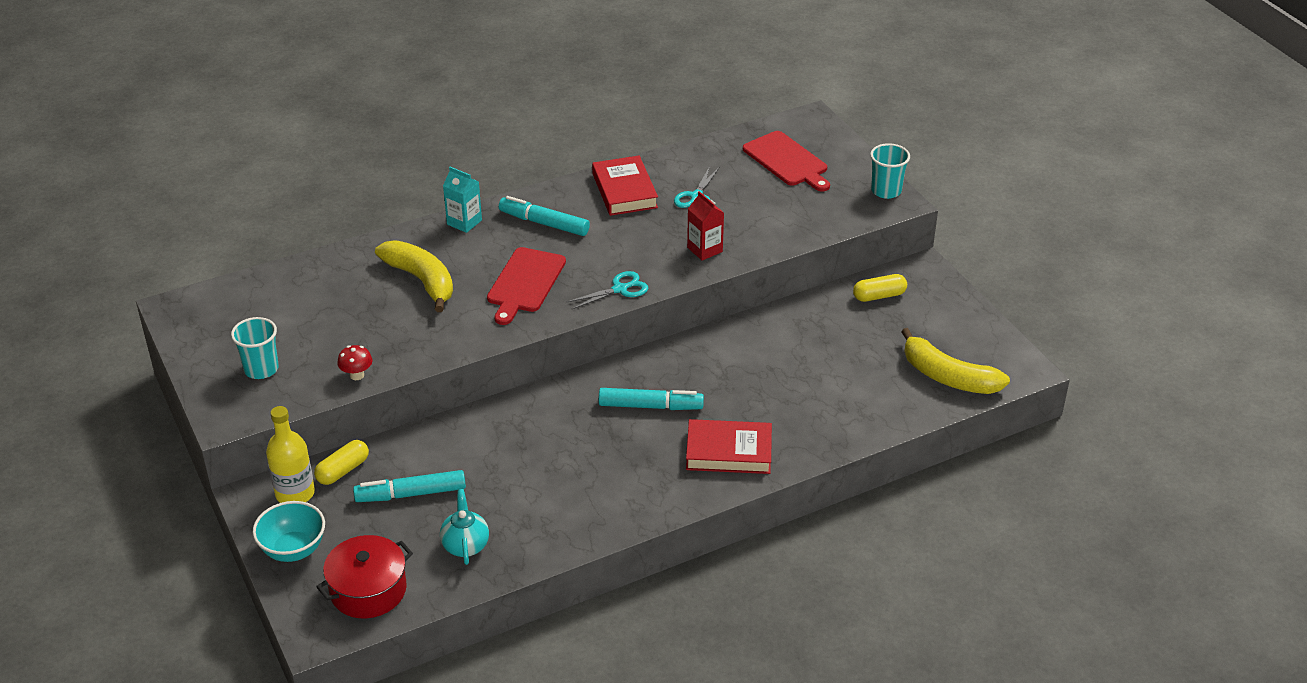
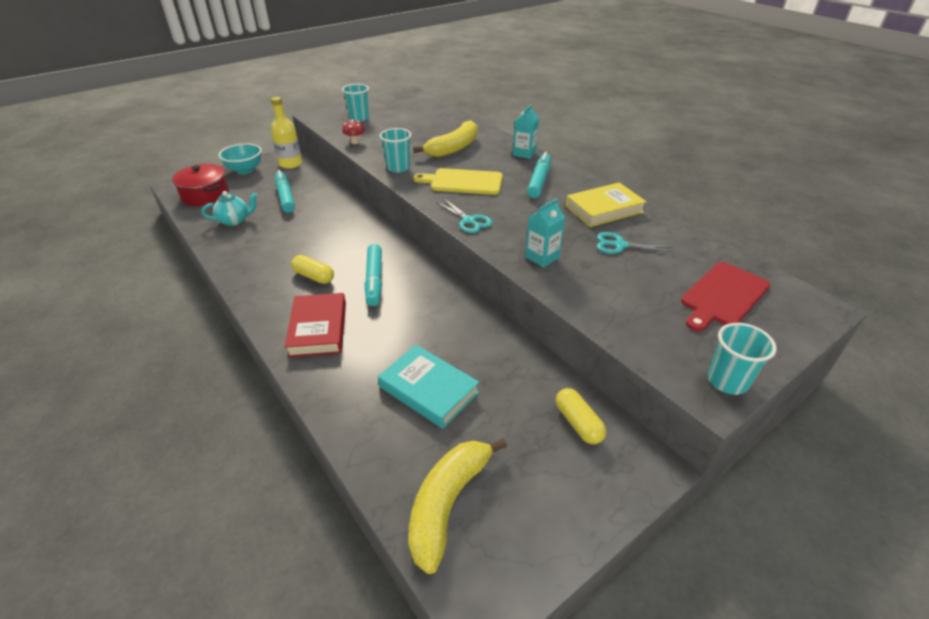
camera: 80 degrees right, 0 degrees up
(343, 470) = (308, 174): yellow capsule -> yellow capsule (314, 276)
(462, 336) = (398, 167): none -> turquoise cup
(525, 283) = (463, 182): red cutting board -> yellow cutting board
(624, 191) = (604, 209): red book -> yellow book
(704, 249) = (542, 257): red carton -> turquoise carton
(829, 377) = (428, 389): none -> turquoise book

